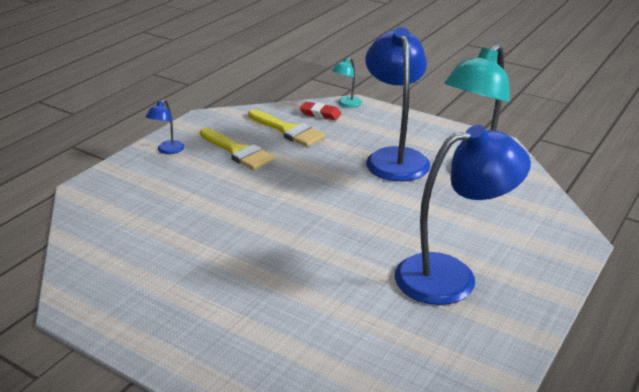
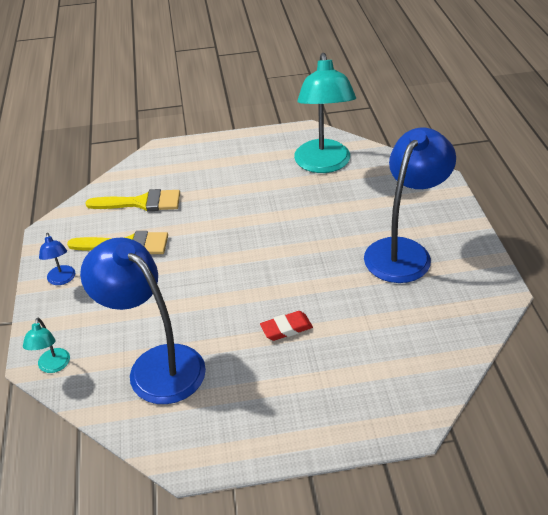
camera: 40 degrees left, 10 degrees up
(320, 114) = (146, 173): red eraser -> red eraser (286, 328)
(346, 104) = (156, 153): turquoise lamp -> turquoise lamp (53, 366)
(395, 157) = (253, 181): blue lamp -> blue lamp (156, 365)

